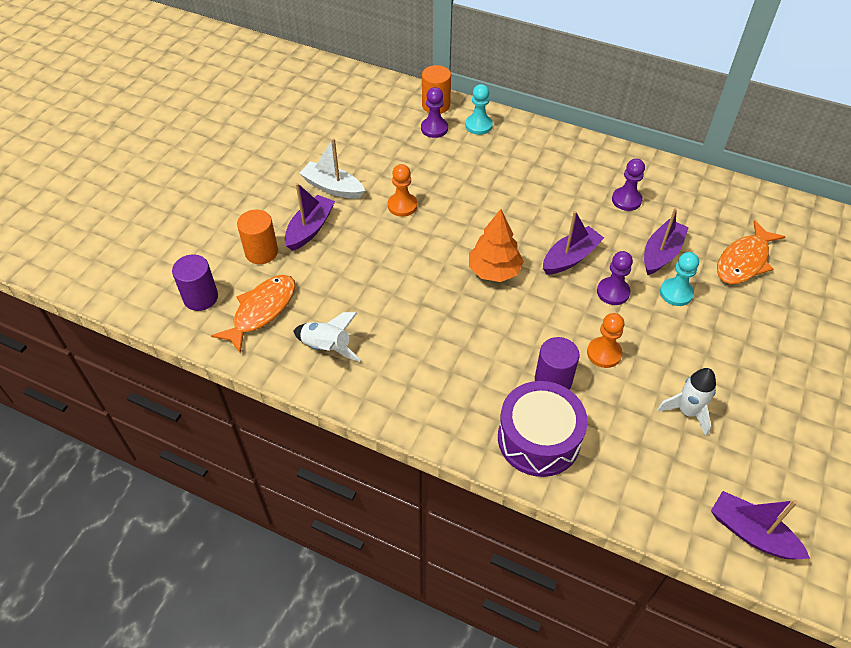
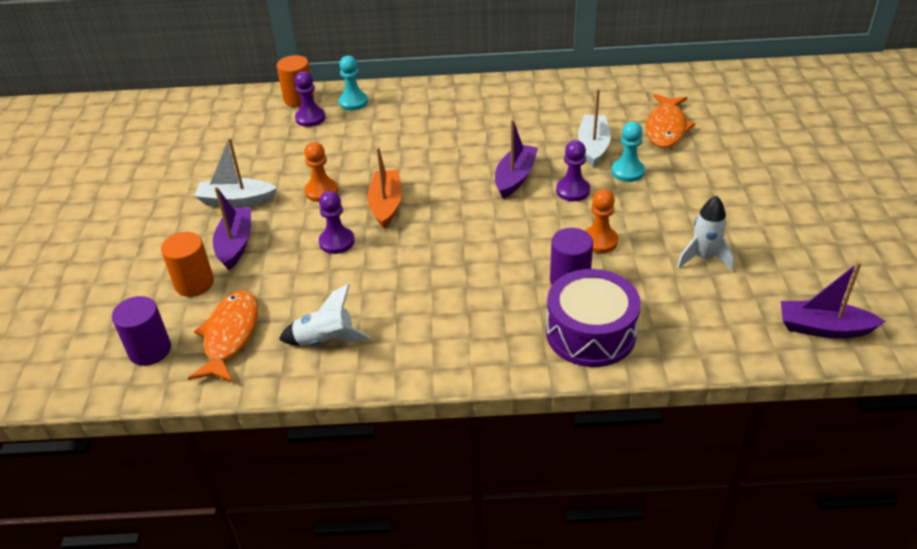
camera: 25 degrees left, 10 degrees down
(446, 240) = (386, 205): none -> orange boat
(494, 271) = (451, 213): orange tree -> none
(626, 200) = (533, 116): purple pawn -> purple pawn (337, 242)
(661, 254) = (593, 146): purple boat -> white boat

